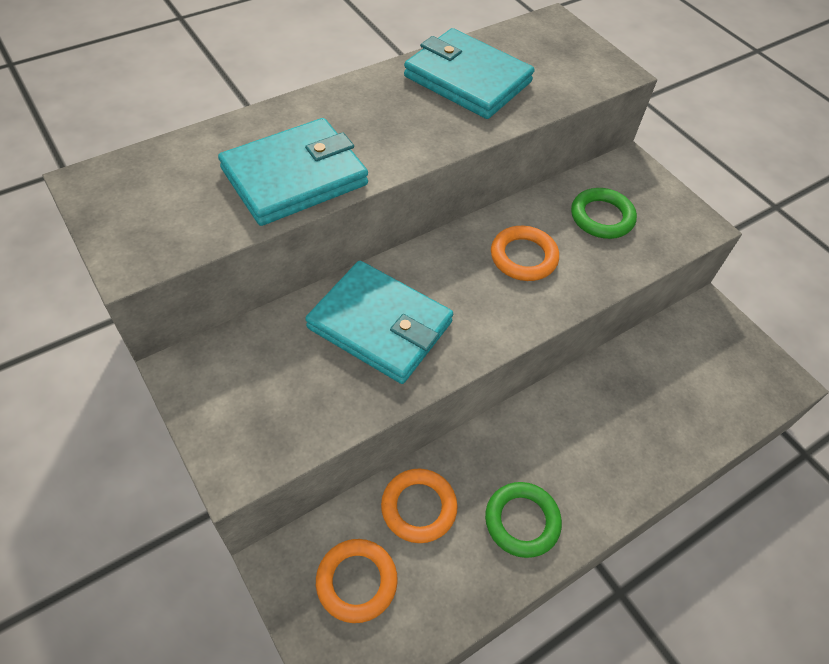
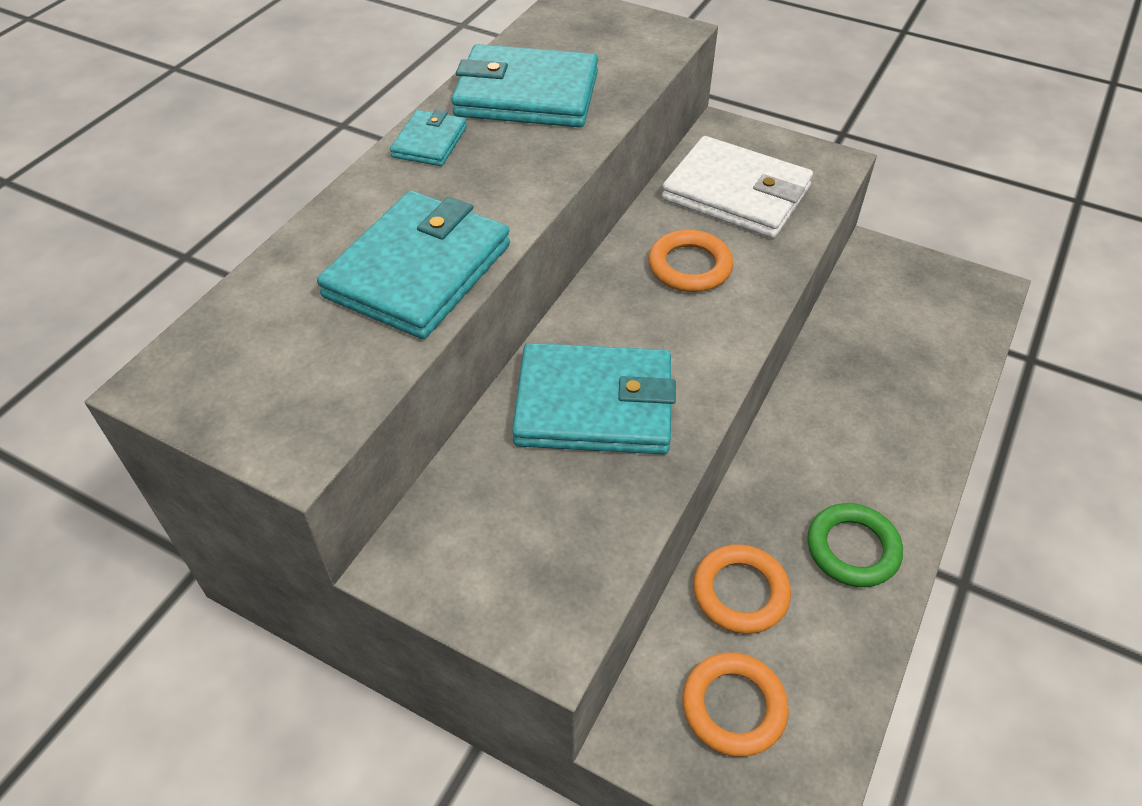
camera: 25 degrees left, 5 degrees down
(373, 89) = (429, 142): none -> turquoise wallet
(602, 217) = (736, 193): green ring -> white wallet

